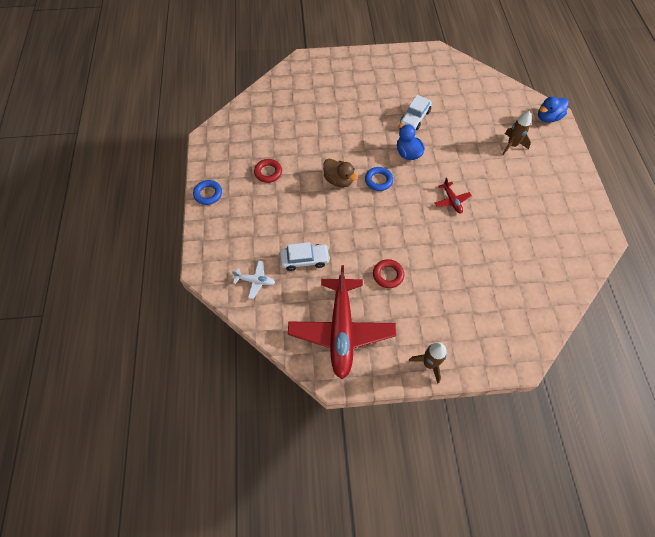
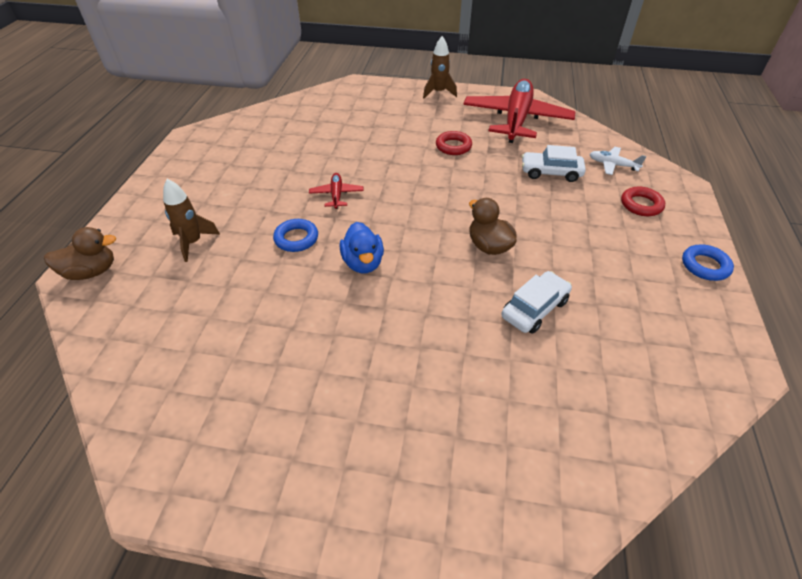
camera: 165 degrees left, 15 degrees down
(268, 172) = (606, 279): red ring -> red ring (641, 205)
(378, 180) = (427, 235): blue ring -> blue ring (296, 238)
(415, 118) = (316, 320): white car -> white car (534, 309)
(548, 118) = (91, 272): blue duck -> brown duck

